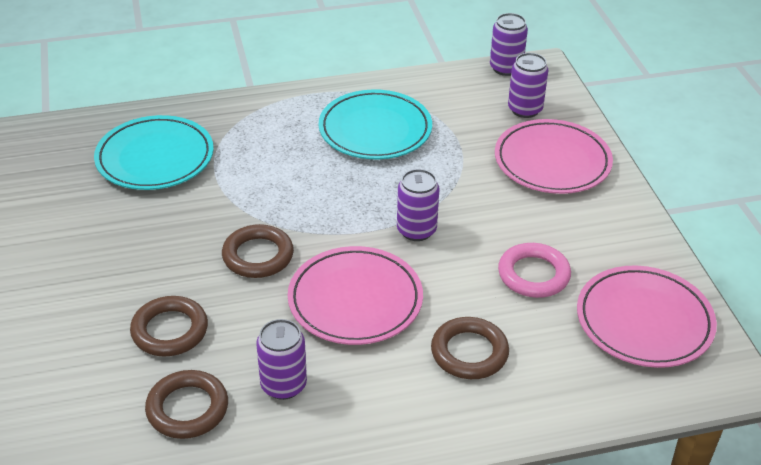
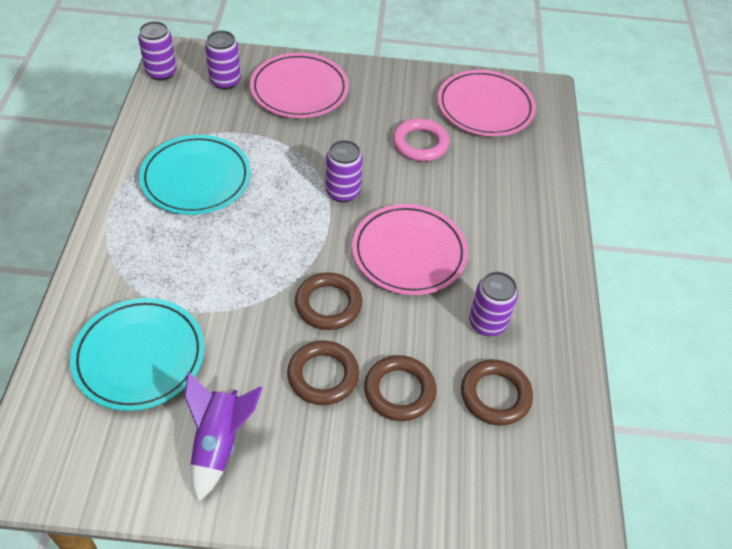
camera: 75 degrees left, 10 degrees up
(81, 226) = (219, 443): none -> purple rocket
(469, 352) = (486, 203): brown ring -> brown ring (323, 375)

